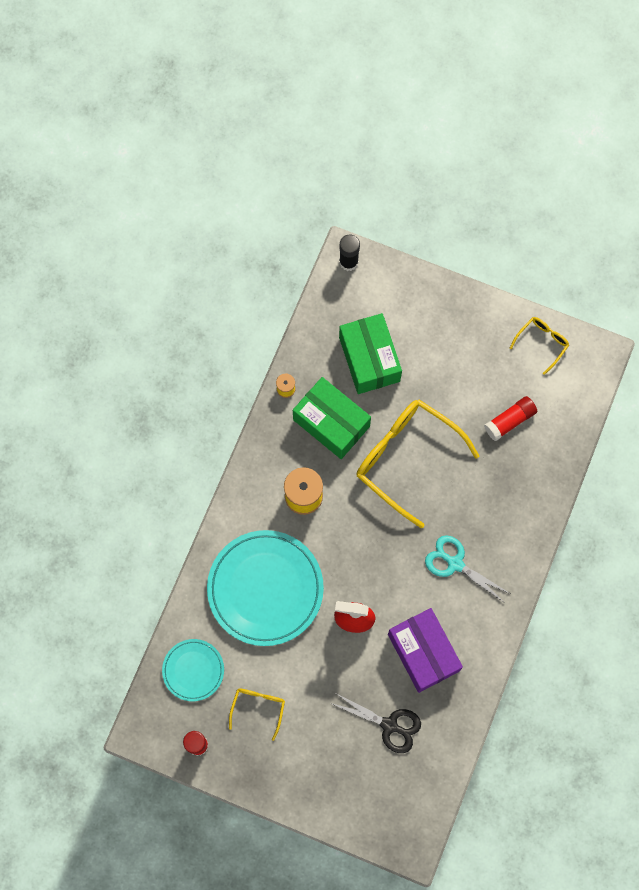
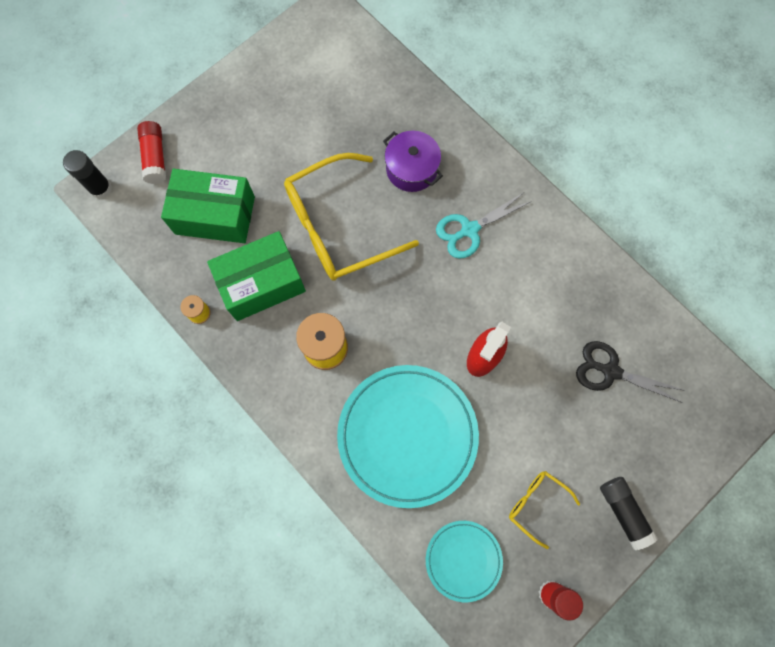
camera: 65 degrees left, 0 degrees up
(282, 777) = (623, 512): none -> black glue stick
(389, 725) = (610, 371): black scissors -> black scissors turned 120 degrees counterclockwise
(423, 652) = (548, 302): purple box -> none
(485, 493) = (411, 169): none -> purple pot
(509, 421) = (349, 114): red glue stick -> red glue stick (155, 157)
(542, 343) = (288, 52): yellow glasses -> none

